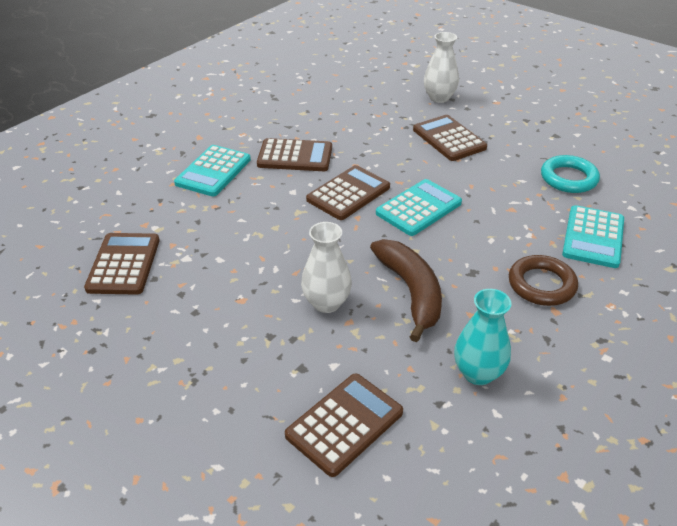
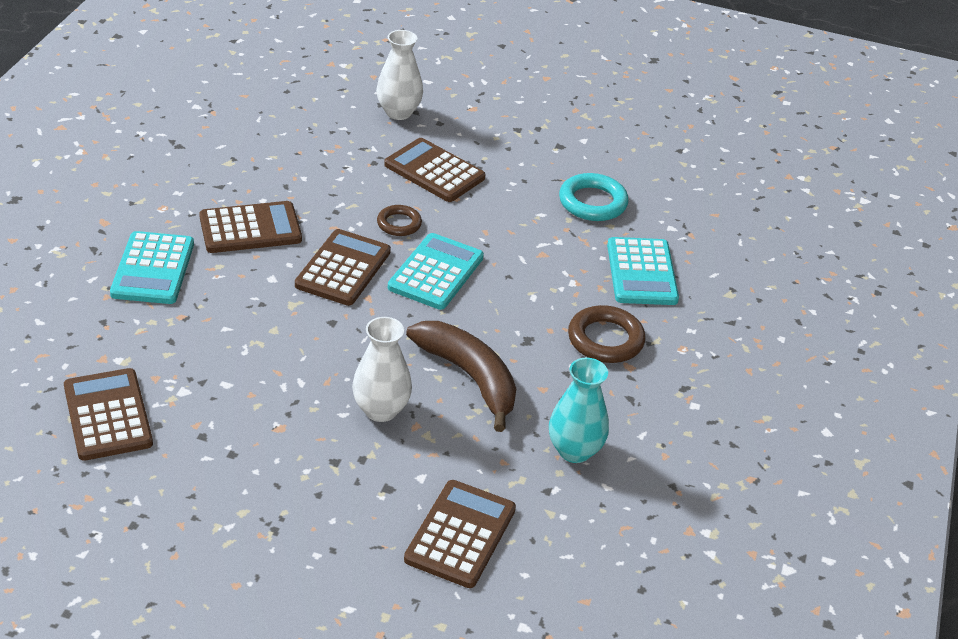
camera: 25 degrees left, 0 degrees up
(405, 170) = (399, 224): none -> brown ring

